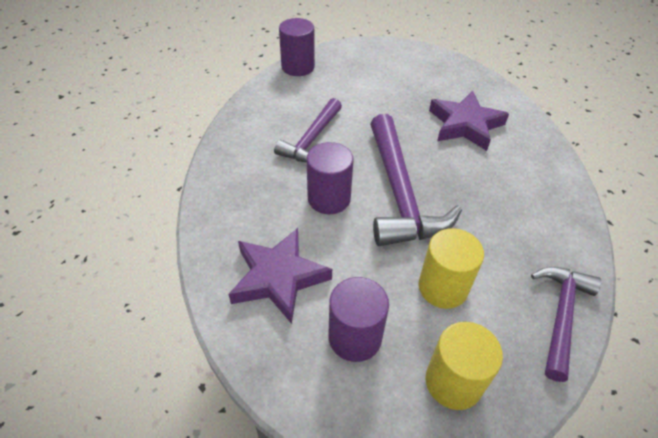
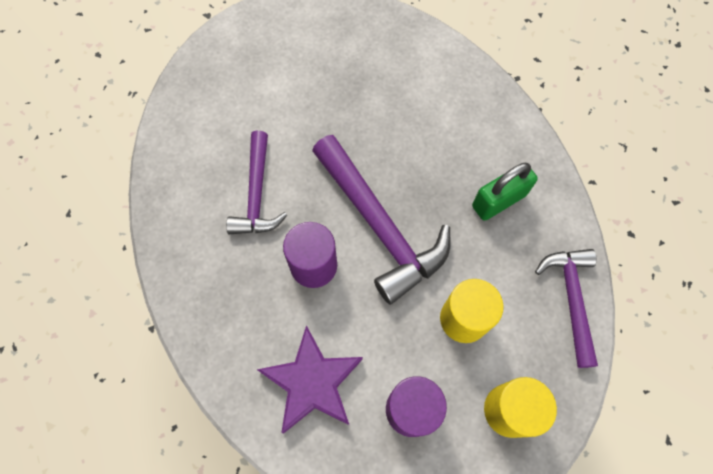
camera: 25 degrees left, 20 degrees up
(298, 67) = (185, 89): purple cylinder -> none
(465, 125) = (406, 102): purple star -> none
(518, 214) = (499, 200): none -> green padlock

